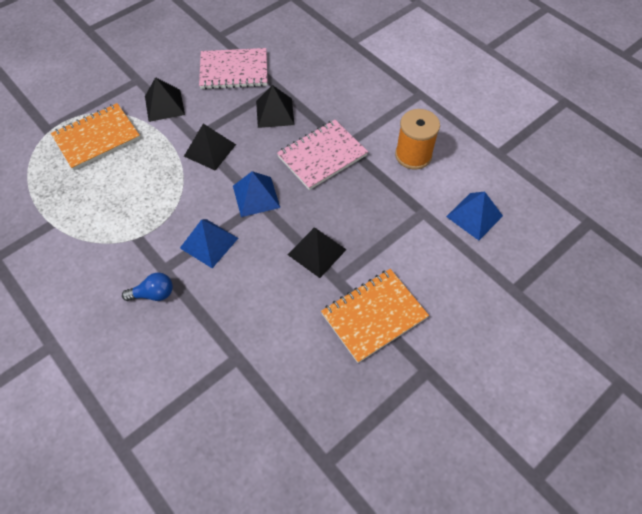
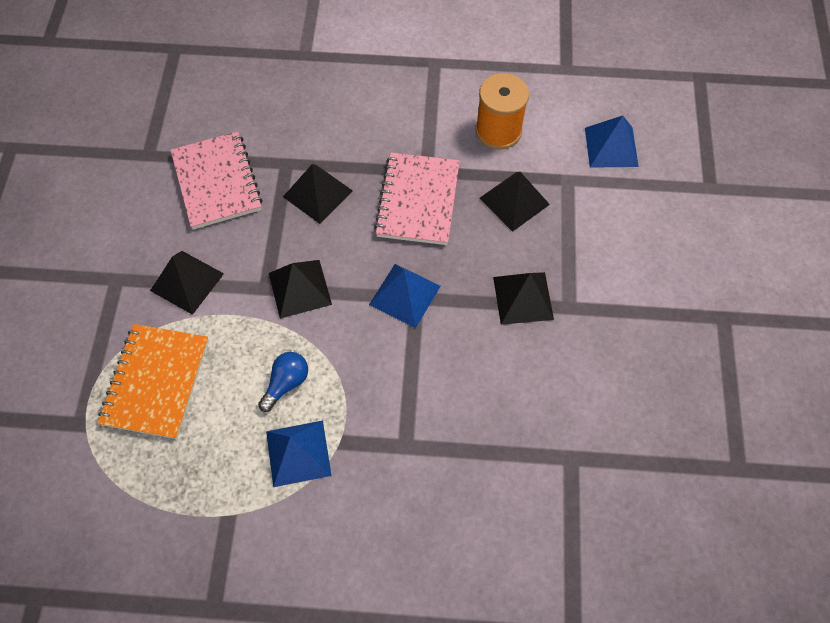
camera: 45 degrees left, 5 degrees up
(153, 294) = (426, 478): blue light bulb -> blue light bulb (286, 383)
(209, 243) = (417, 380): blue pyramid -> blue pyramid (298, 453)
(234, 71) = (217, 182): pink notebook -> pink notebook turned 60 degrees counterclockwise
(374, 316) = (634, 310): orange notebook -> none
(376, 198) = (514, 201): none -> black pyramid

